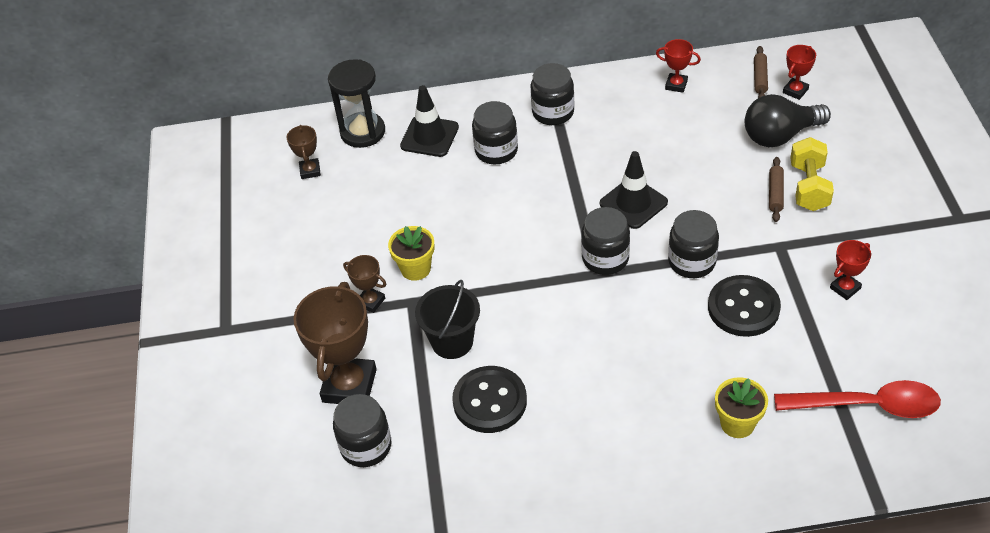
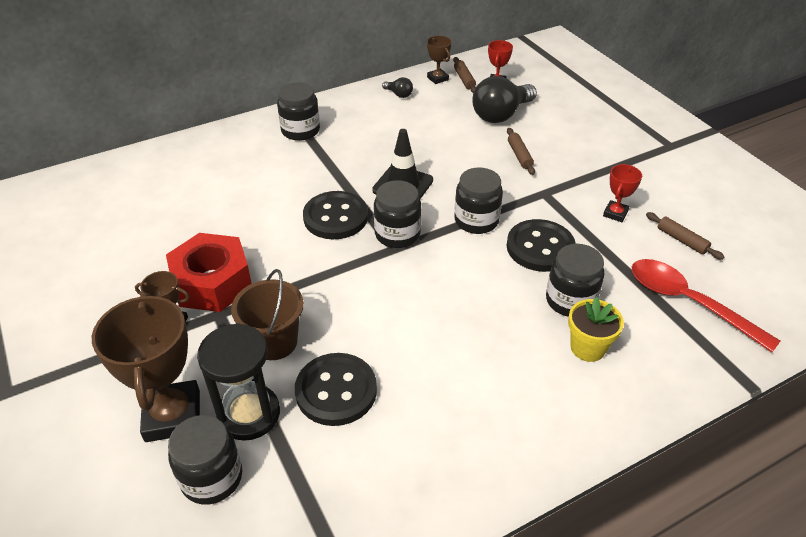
camera: 25 degrees left, 5 degrees down
(310, 171) = (73, 218): brown trophy -> brown trophy (437, 78)
(363, 132) = (120, 176): black hourglass -> black hourglass (249, 414)
(415, 269) = (212, 282): yellow flower pot -> red nut
(429, 136) = (190, 168): black traffic cone -> none
(452, 342) = (274, 342): black bucket -> brown bucket
(496, 151) = (259, 168): black jar -> black jar (570, 300)
(552, 225) = (335, 217): none -> black button
(676, 85) = (399, 94): red trophy -> black light bulb
(809, 187) = (543, 146): yellow dumbbell -> none
(867, 405) = (689, 302): red spoon -> red spoon turned 120 degrees counterclockwise
(901, 336) = (681, 240): none -> brown rolling pin

